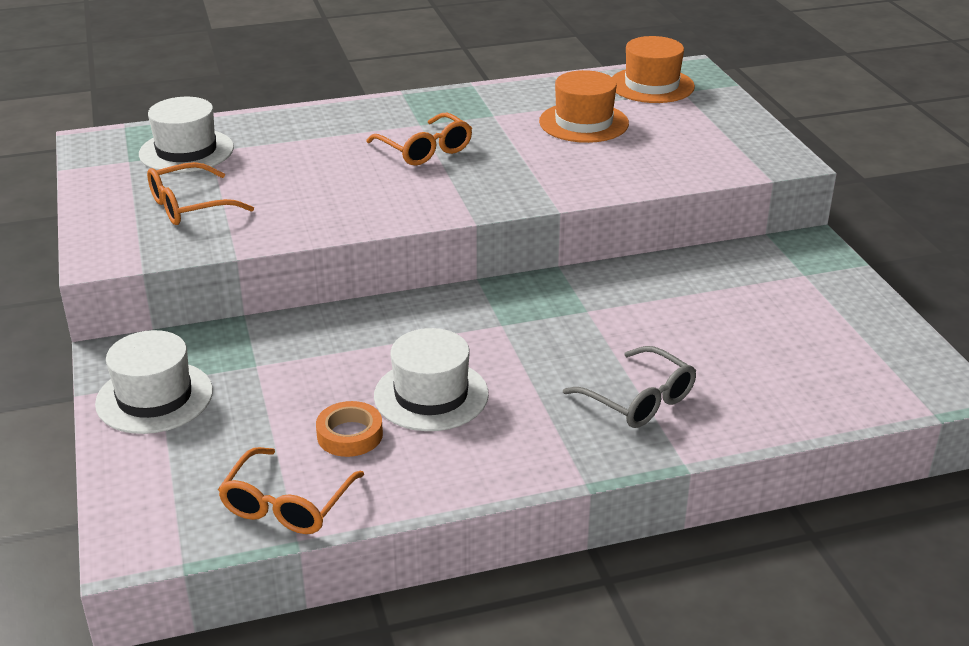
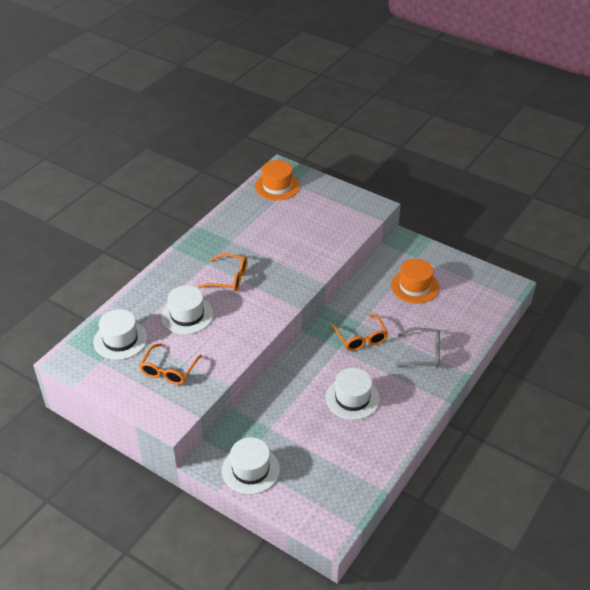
camera: 40 degrees left, 10 degrees up
(287, 504) = (361, 479): orange glasses -> orange glasses (361, 338)
(307, 163) = (187, 315): none -> white hat
(350, 435) = (345, 435): orange tape -> none
(583, 122) = (275, 225): orange hat -> orange hat (414, 286)

